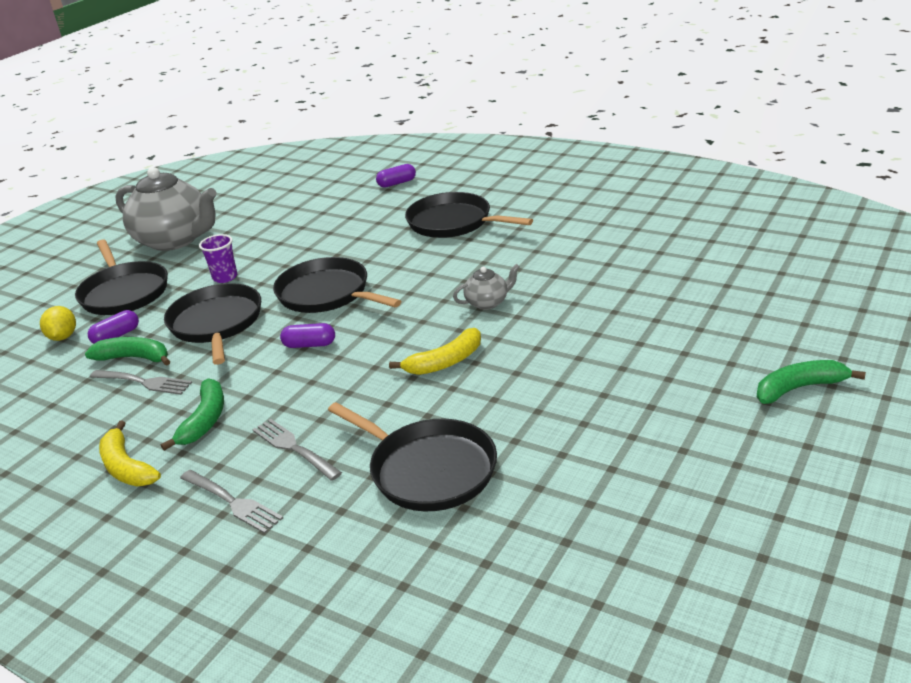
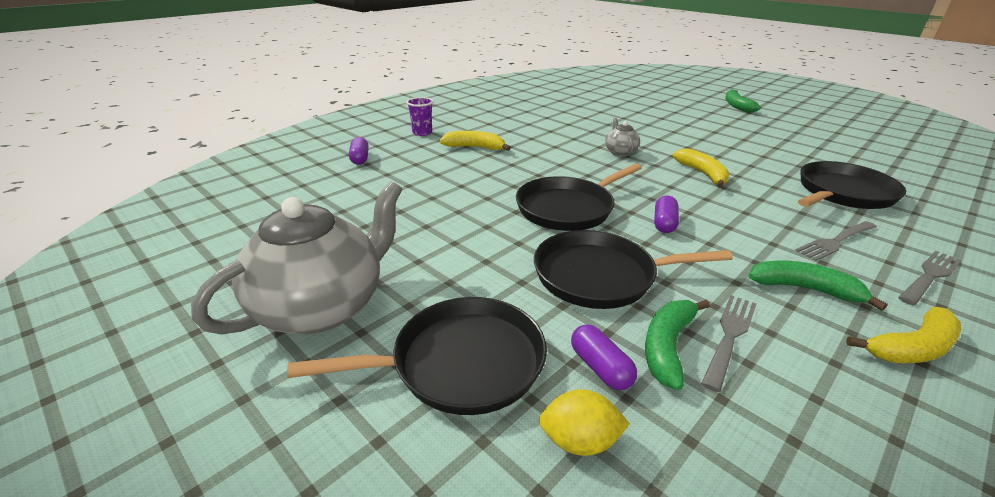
camera: 80 degrees left, 0 degrees up
(225, 277) = (484, 266): purple cup -> purple cup (422, 132)
(453, 222) = (475, 147): black pan -> yellow banana

